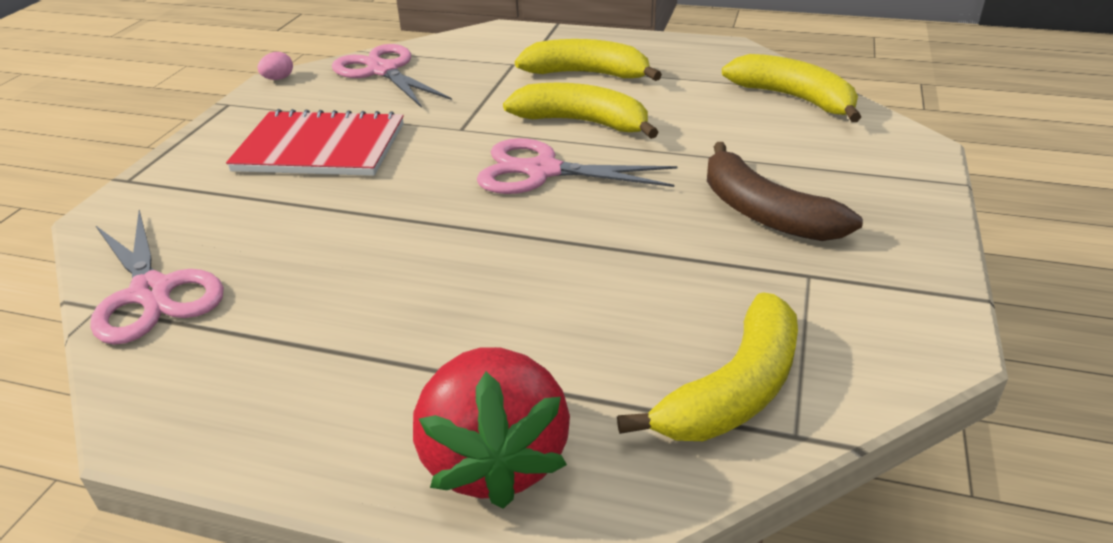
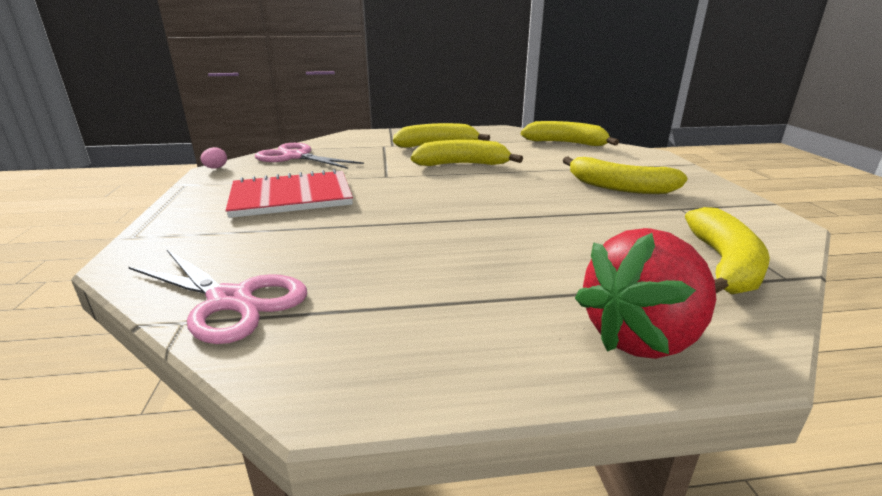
camera: 25 degrees left, 10 degrees down
(495, 460) = (642, 337): red strawberry -> red strawberry turned 90 degrees clockwise
(542, 171) = (466, 188): pink scissors -> none
(764, 212) = (619, 187): brown banana -> yellow banana

